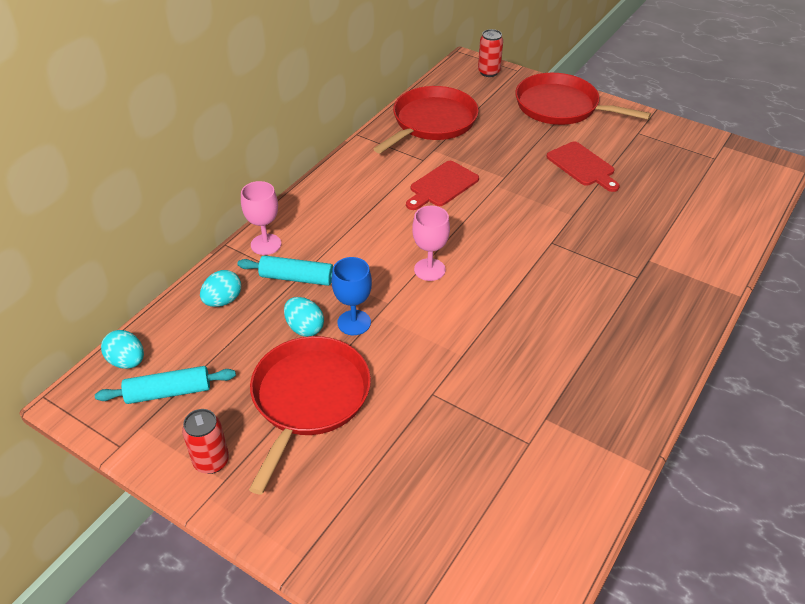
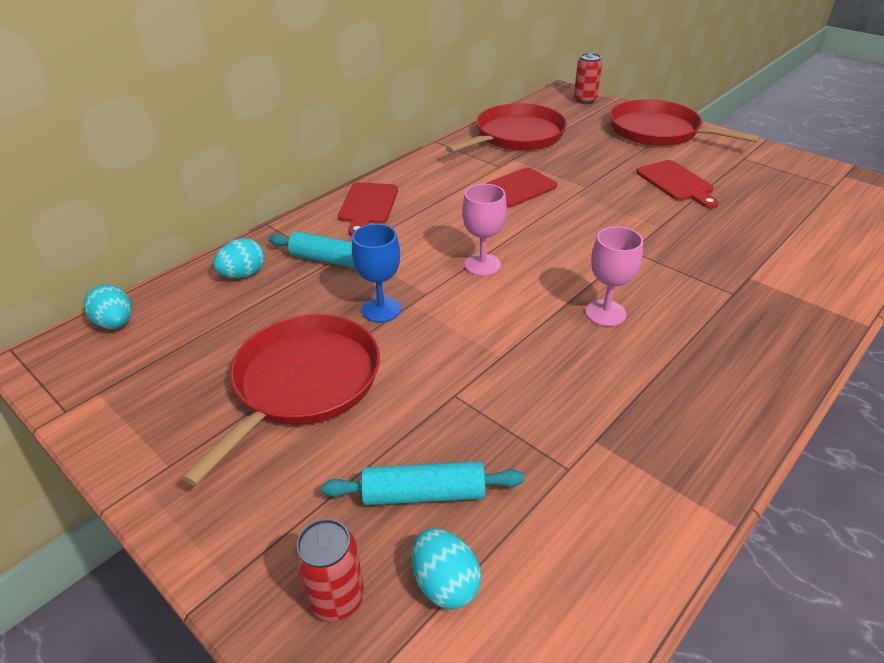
camera: 10 degrees right, 5 degrees down
(168, 392) = (146, 359): turquoise rolling pin -> turquoise rolling pin (423, 493)
(211, 461) = (162, 441): red can -> red can (336, 598)
(266, 244) = (309, 227): pink goblet -> pink goblet (605, 313)
(305, 328) = (323, 309): turquoise egg -> turquoise egg (445, 583)
(313, 216) = (368, 206): none -> red cutting board

